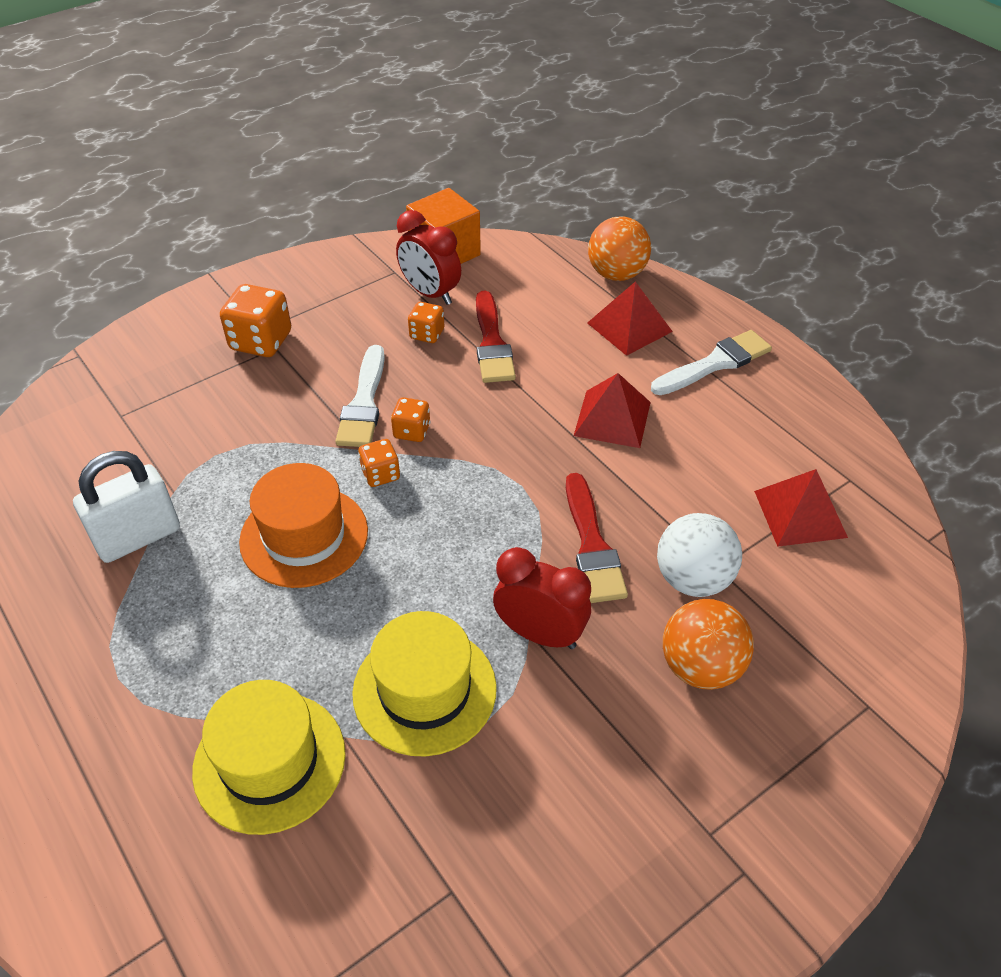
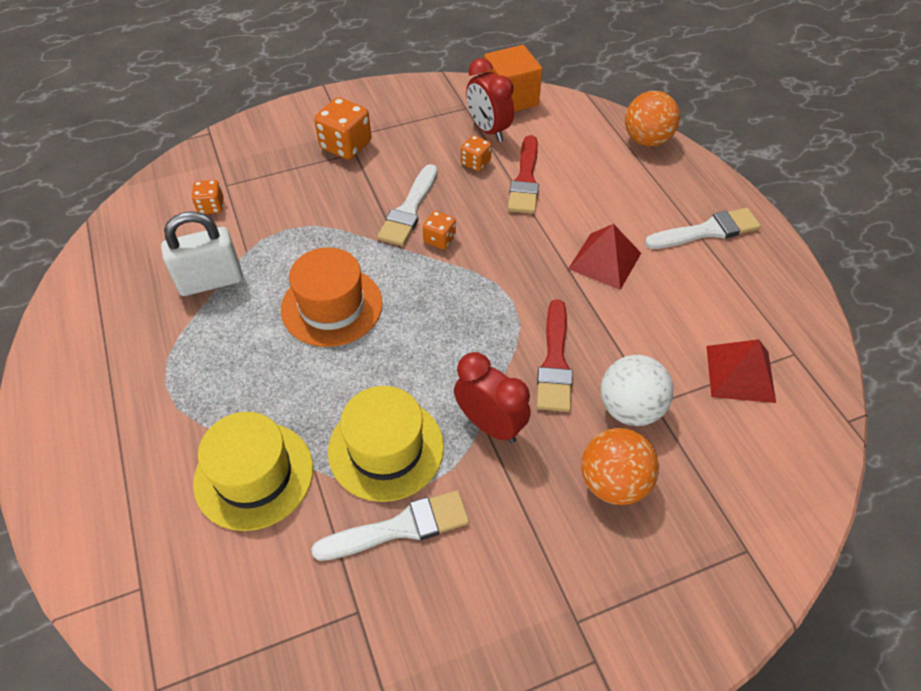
camera: 15 degrees right, 5 degrees up
(380, 474) = (404, 269): orange dice -> orange dice (211, 207)
(471, 779) = (400, 527): none -> white brush
(629, 327) = (643, 187): red pyramid -> none

